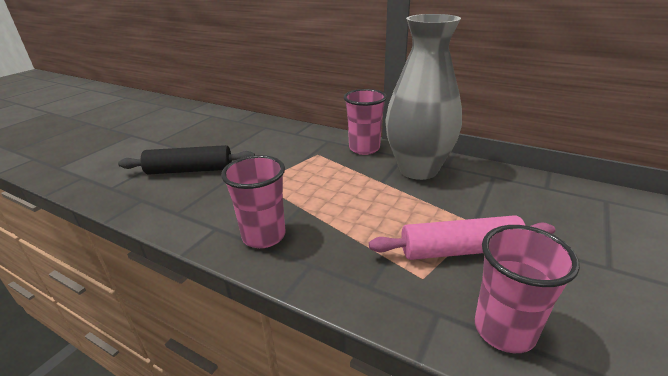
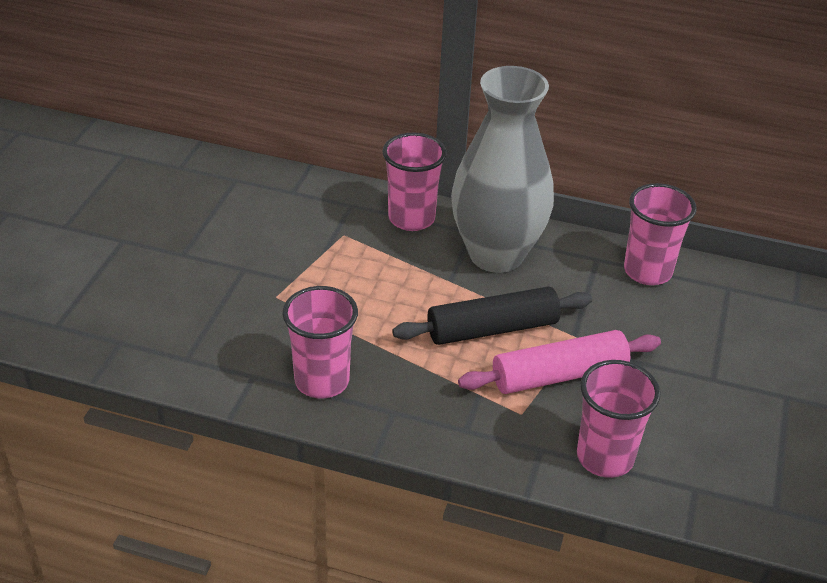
camera: 15 degrees left, 10 degrees up
(190, 170) = (160, 282): black rolling pin -> black rolling pin (492, 328)
(534, 186) = (647, 271): none -> pink cup

